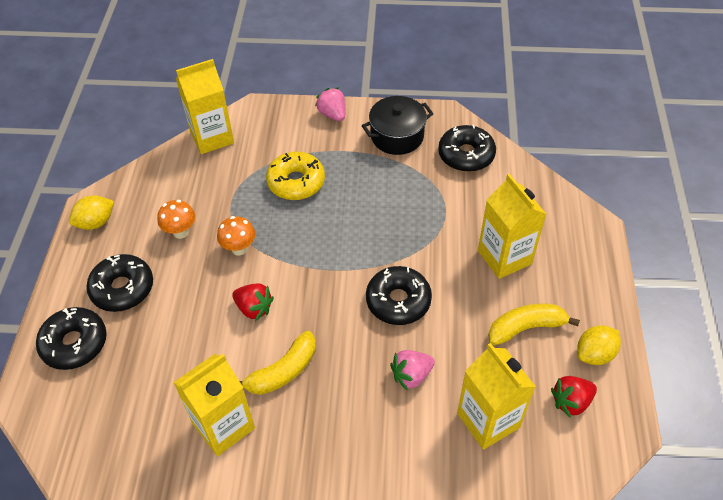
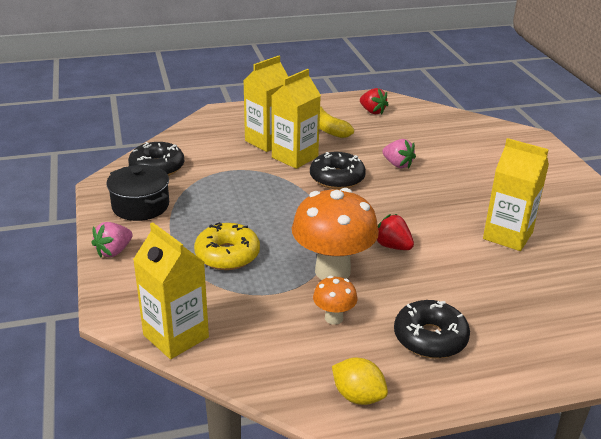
camera: 110 degrees left, 20 degrees down
(74, 343) = (514, 350): black donut -> none
(239, 249) = (332, 271): orange mushroom -> orange mushroom, size x2.08
(254, 308) = (393, 246): red strawberry -> red strawberry turned 60 degrees counterclockwise
(283, 371) = (439, 218): yellow banana -> none
(488, 420) = (408, 135): yellow carton -> yellow carton (295, 157)
(594, 354) = (331, 106): yellow lemon -> none

